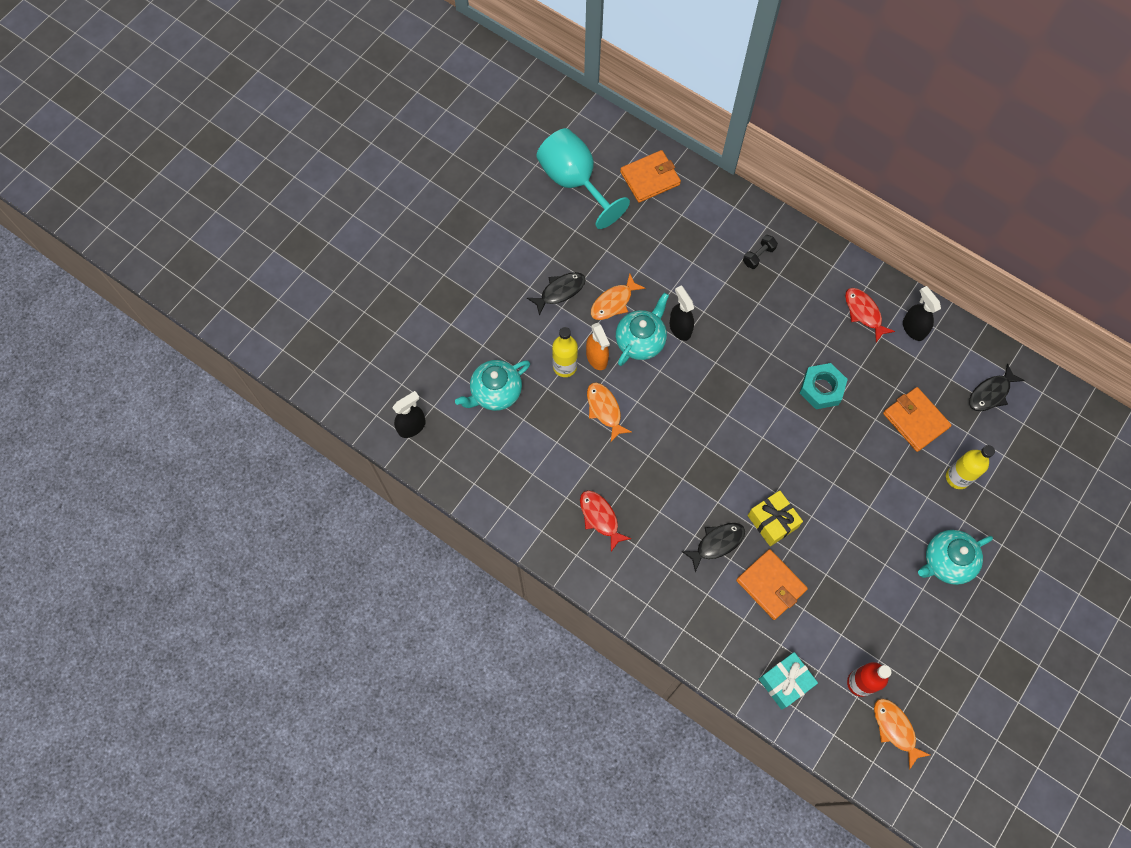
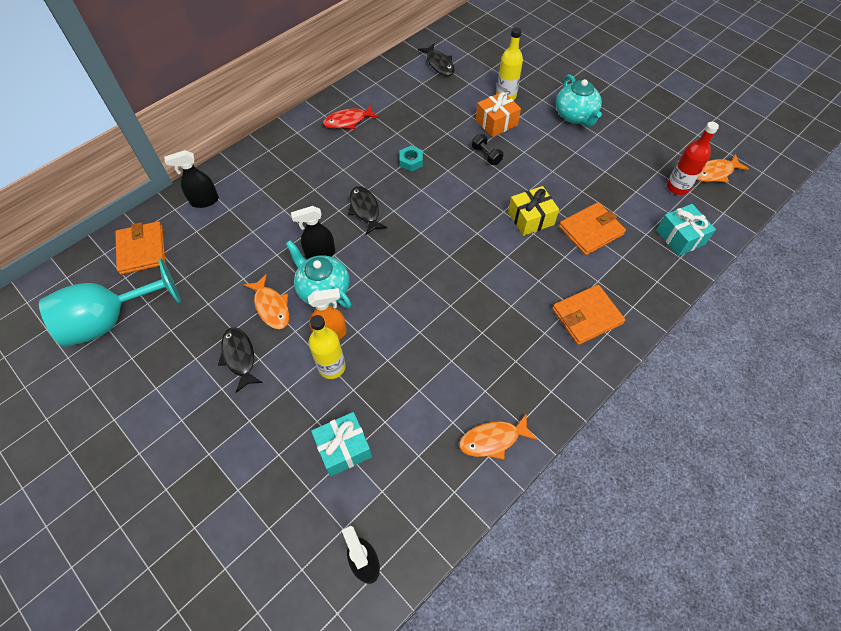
camera: 80 degrees left, 10 degrees down
(495, 392) = (343, 448): turquoise teapot -> turquoise gift
(600, 517) = (512, 360): red fish -> none
(604, 409) = (392, 336): orange fish -> orange fish (492, 439)
(717, 543) = (548, 264): black fish -> black fish (365, 209)
(758, 256) = (266, 180): black dumbbell -> black dumbbell (486, 155)
(821, 389) = (411, 161): turquoise nut -> turquoise nut, size x0.63
(908, 471) = (496, 122): none -> orange gift
(913, 328) = (372, 95): black spray bottle -> black spray bottle (204, 201)
(915, 420) = (453, 109): orange wallet -> orange wallet (586, 316)

